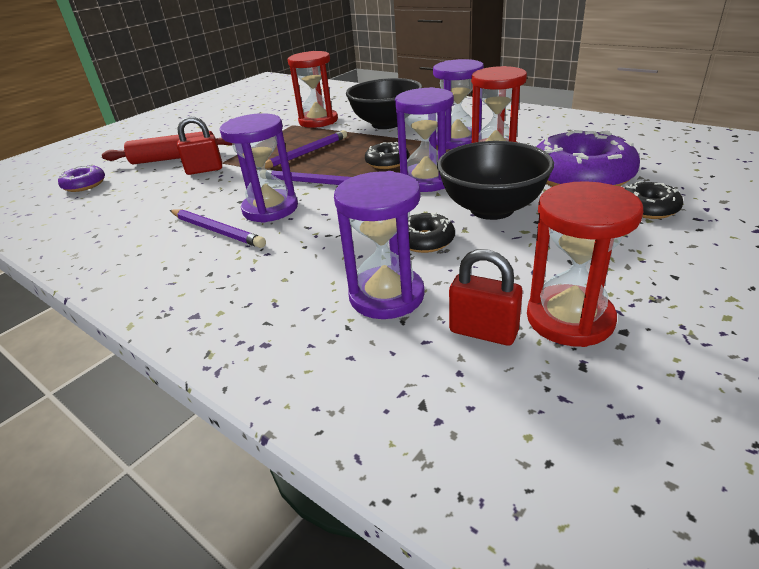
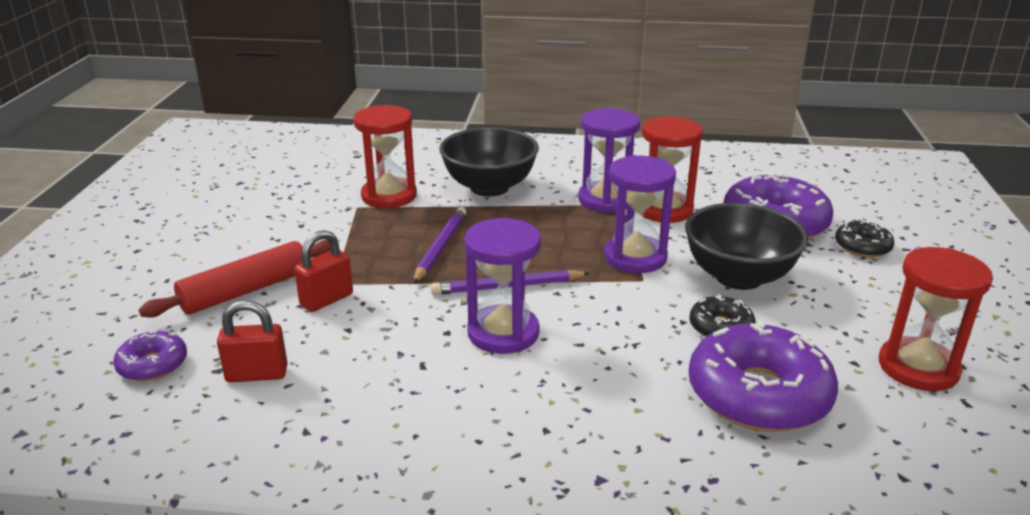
camera: 35 degrees left, 5 degrees down
(217, 231) = (476, 378): purple pencil -> none
(386, 296) = (758, 394): purple hourglass -> purple donut
(387, 162) = (561, 242): black donut -> none
(483, 332) = (873, 400): red padlock -> red padlock (257, 374)

